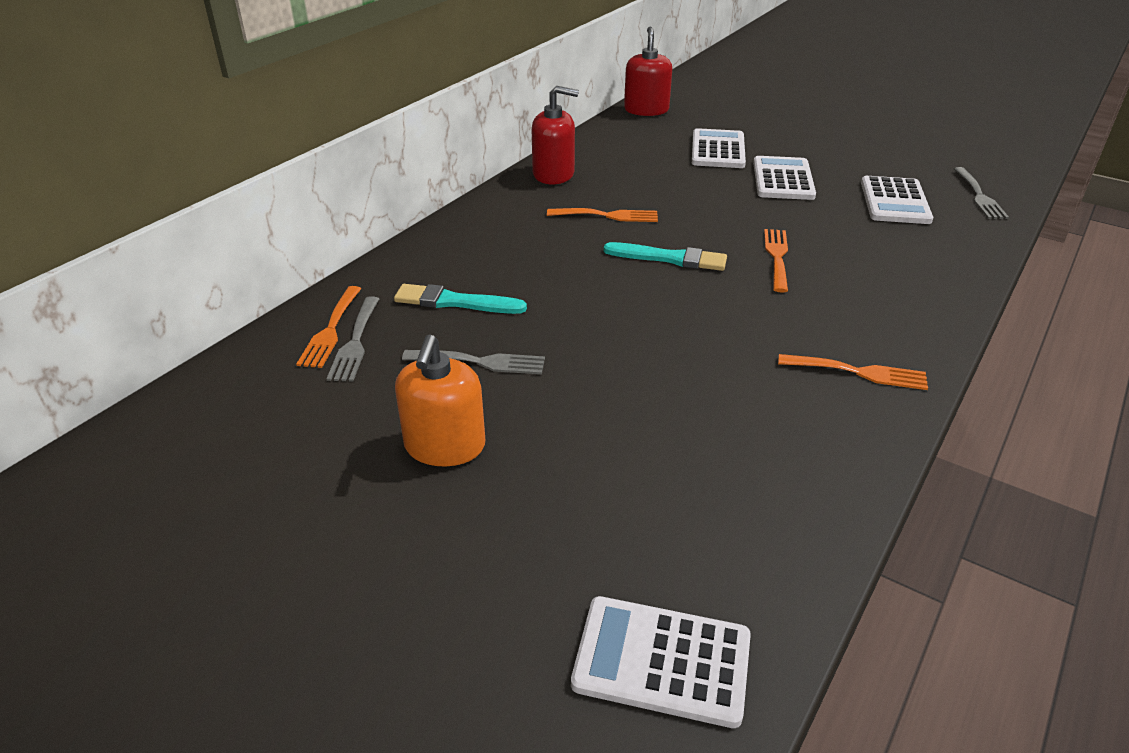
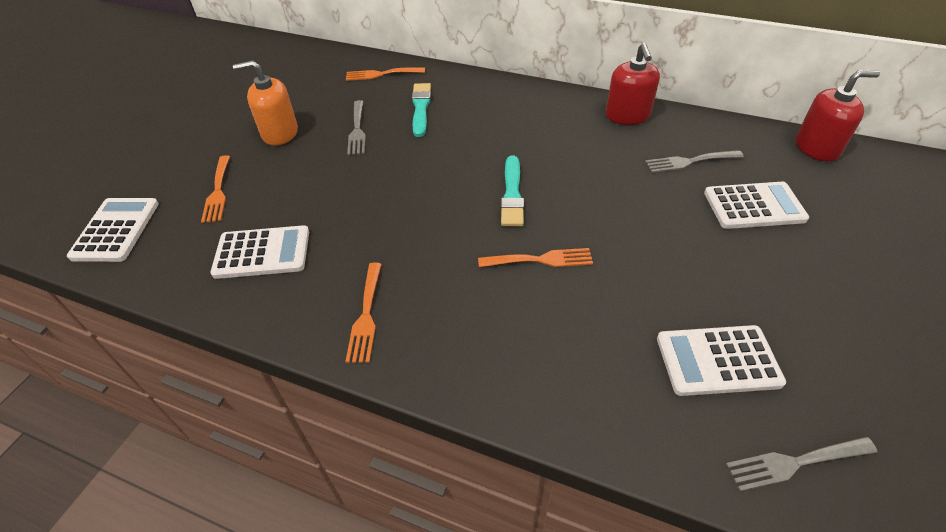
camera: 80 degrees right, 10 degrees up
(355, 342) = (370, 84): grey fork -> grey fork (689, 161)
(608, 215) = (569, 153): orange fork -> orange fork (218, 191)
(783, 179) = (714, 259): white calculator -> white calculator (262, 253)

